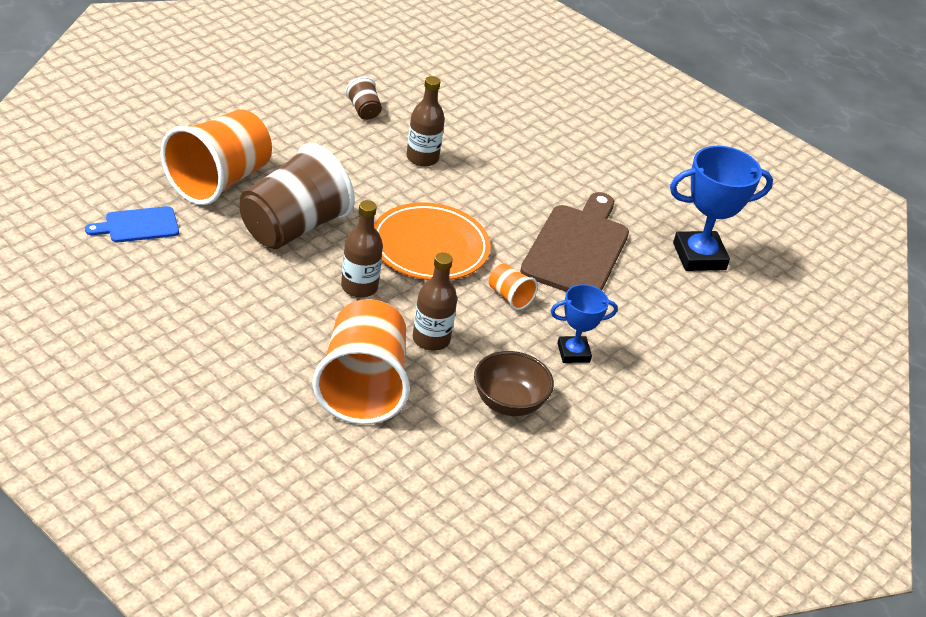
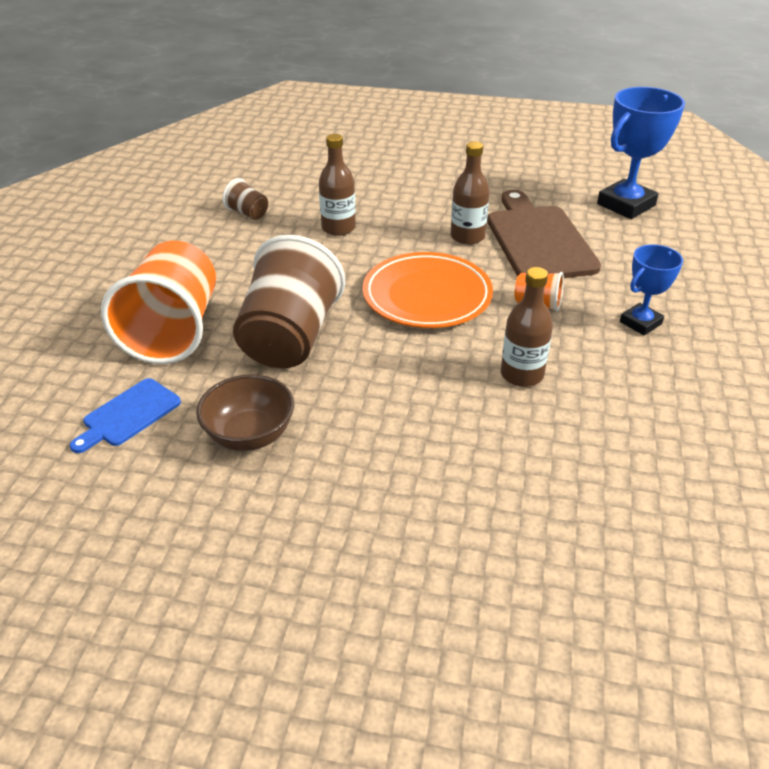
camera: 25 degrees left, 0 degrees up
(359, 287) = (408, 361): brown bottle -> brown bottle (467, 237)
(362, 387) = (517, 455): orange cup -> none
(509, 402) = (649, 394): brown bowl -> brown bowl (250, 435)

